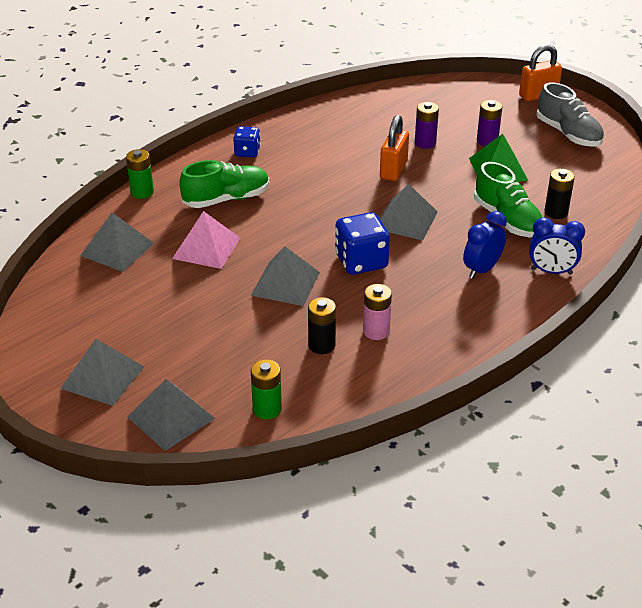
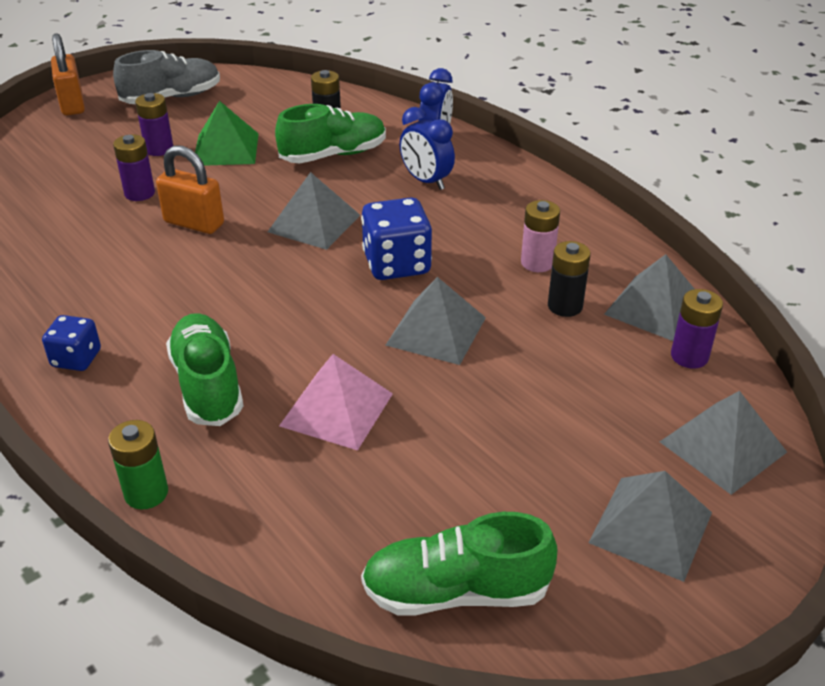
camera: 85 degrees left, 0 degrees up
(65, 300) = (455, 591): none -> green shoe
(117, 249) = (317, 523): grey pyramid -> grey pyramid (655, 307)
(267, 409) = (689, 356): green battery -> purple battery

